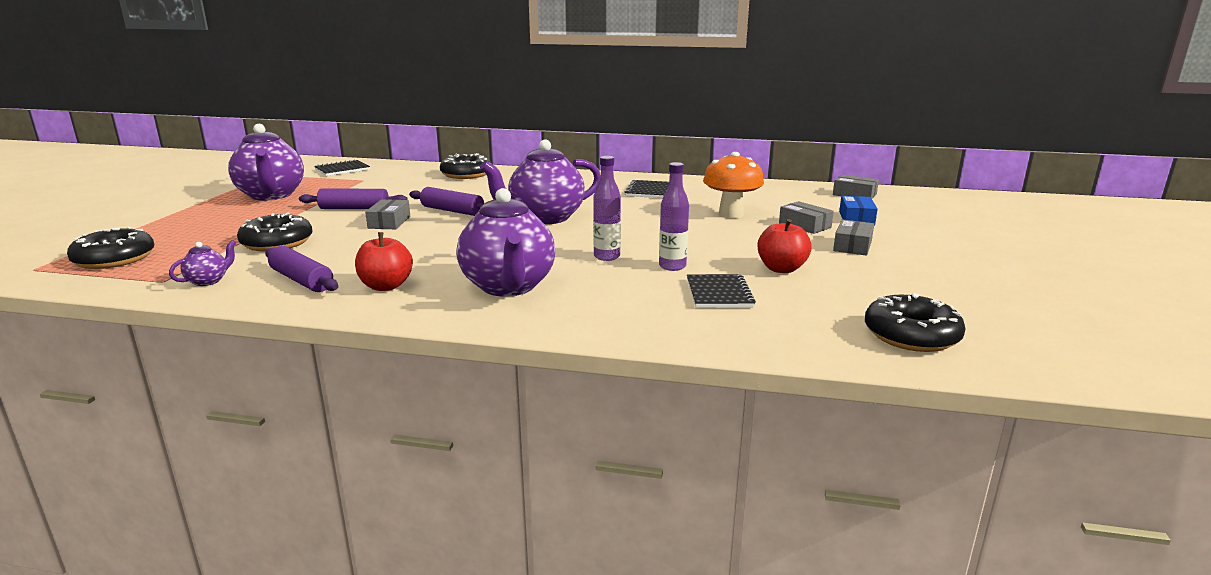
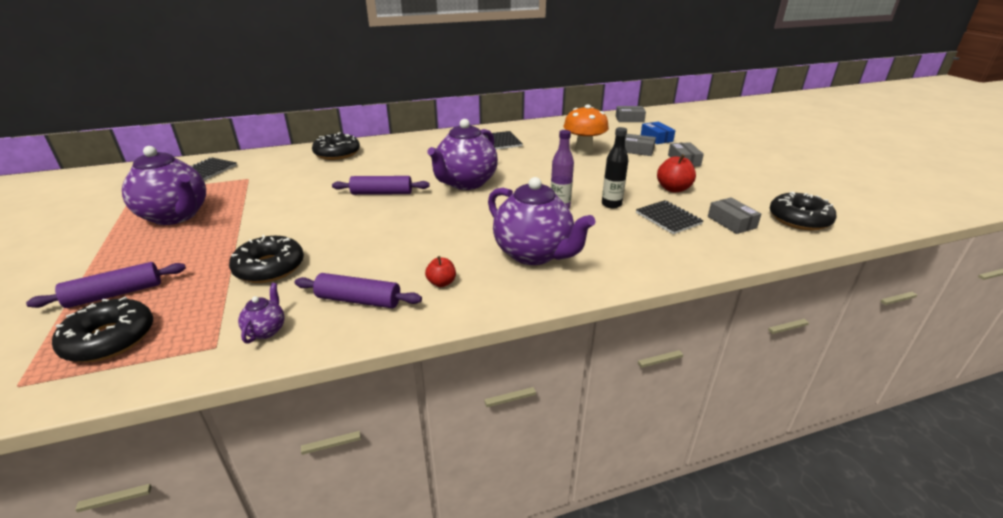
camera: 30 degrees left, 10 degrees up
(354, 208) = (288, 211): purple rolling pin -> purple rolling pin (115, 294)
(386, 286) = (441, 283): red apple -> red apple, size x0.61
(389, 222) = (344, 218): grey box -> grey box (731, 222)
(672, 266) = (611, 204): purple bottle -> black bottle

